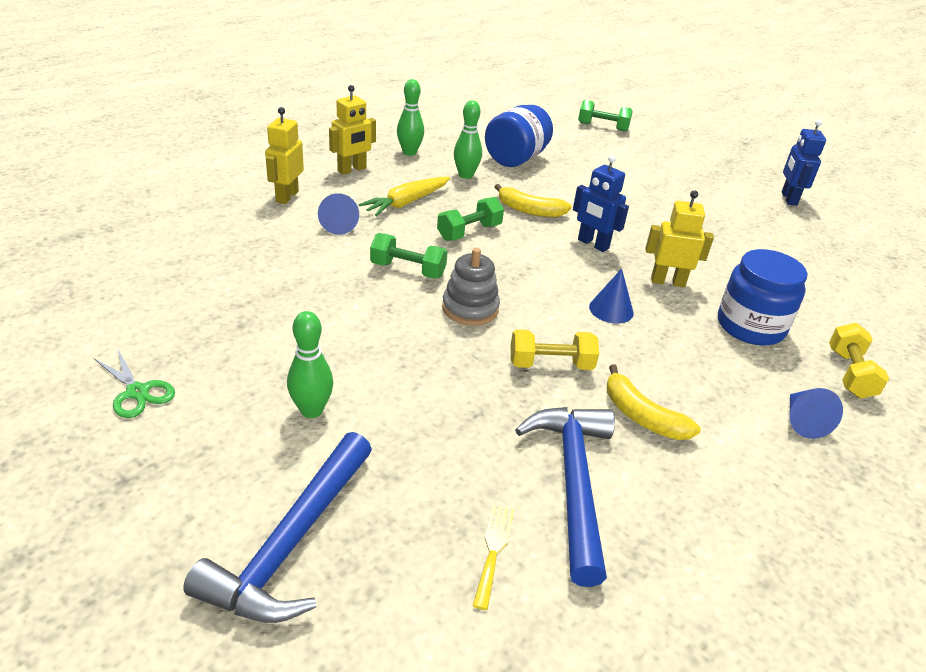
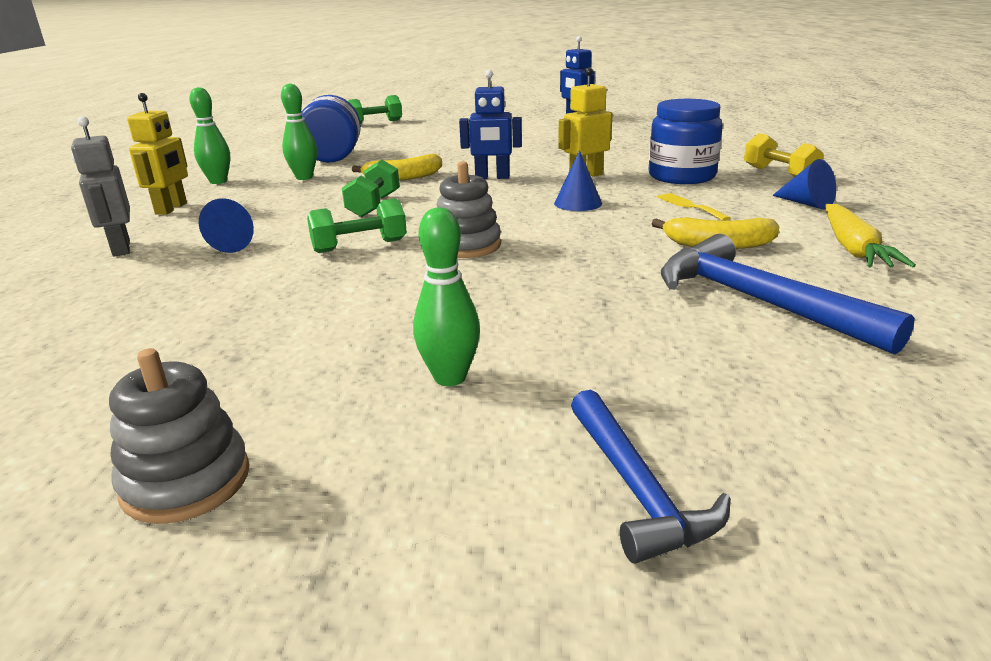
camera: 35 degrees left, 10 degrees down
(137, 392) = (186, 481): green scissors -> grey stacking toy
(287, 196) = (121, 248): yellow robot -> grey robot
(291, 544) = (637, 489): blue hammer -> blue hammer, size x0.64
(406, 203) = (275, 209): yellow carrot -> yellow carrot (853, 249)
(493, 550) = (799, 373): yellow fork -> yellow fork (689, 206)
(551, 364) = (599, 248): yellow dumbbell -> none

